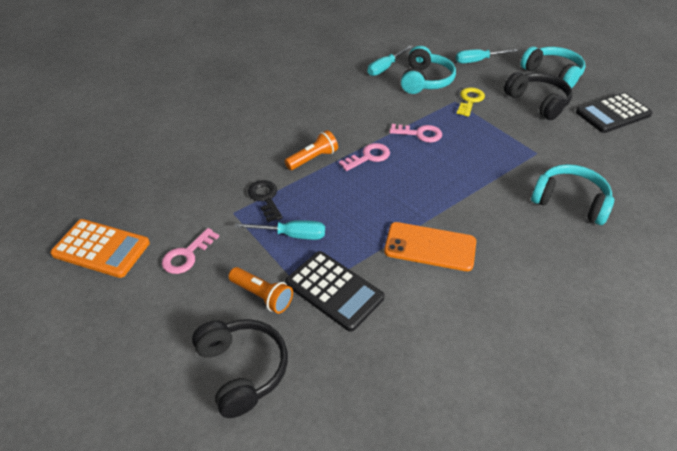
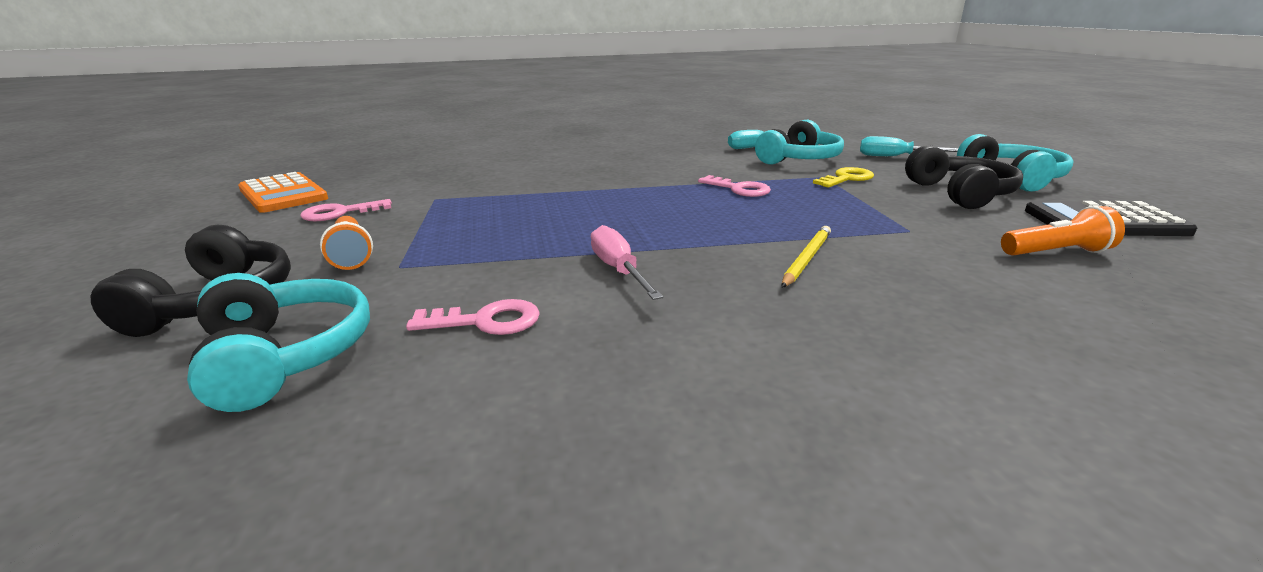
camera: 30 degrees right, 20 degrees down
(265, 198) = (482, 196): black key -> none
(291, 235) = (464, 223): turquoise screwdriver -> none
(313, 159) = (578, 183): orange flashlight -> orange flashlight (1056, 253)
(334, 290) = (433, 273): black calculator -> none
(368, 157) = (646, 193): pink key -> pink key (485, 321)
(430, 247) = (619, 270): orange phone -> pink screwdriver
(509, 200) = (806, 259): none -> yellow pencil
(570, 202) = (923, 283): turquoise headphones -> turquoise headphones (285, 356)

